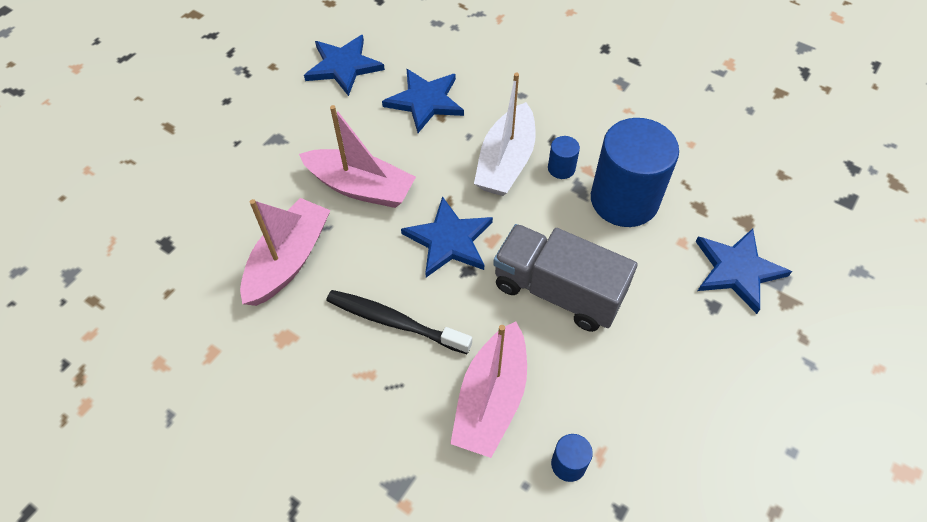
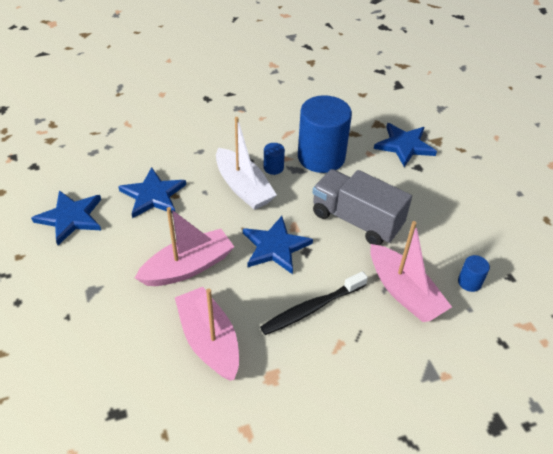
camera: 55 degrees left, 10 degrees down
(557, 291) = (356, 220): grey truck -> grey truck turned 60 degrees clockwise

